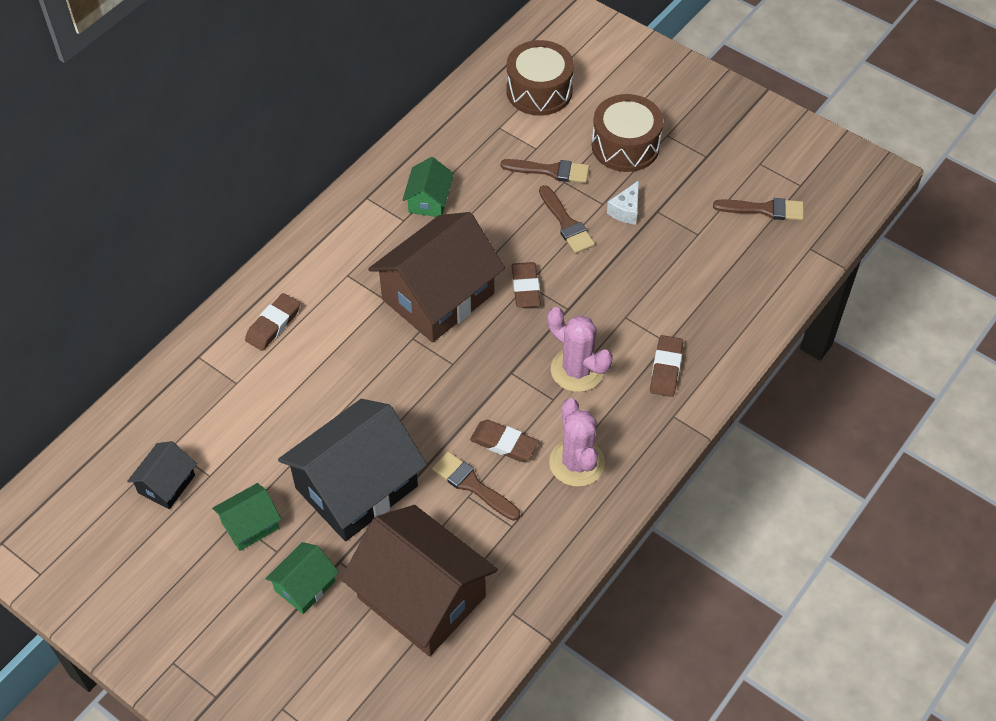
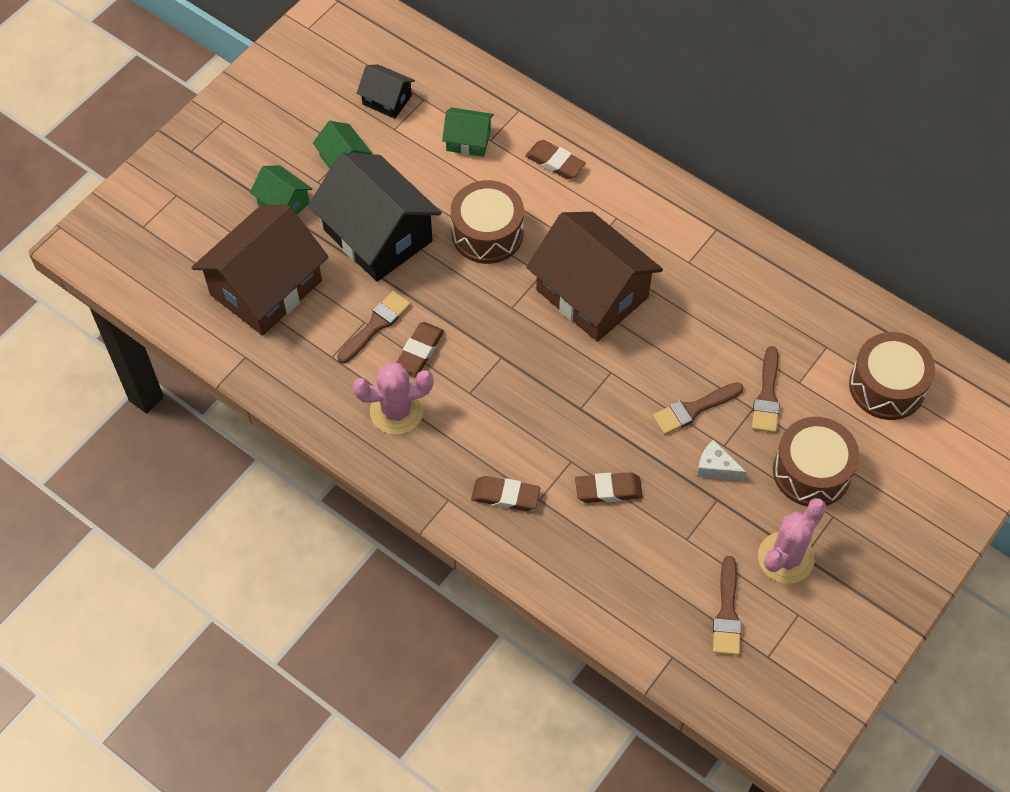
camera: 90 degrees right, 5 degrees up
(360, 385) = (487, 233): none -> brown drum
(429, 200) = (716, 283): green house -> green house (468, 140)
(525, 288) = (605, 370): brown eraser -> brown eraser (608, 490)
(577, 370) = (504, 414): pink cactus -> pink cactus (785, 558)

